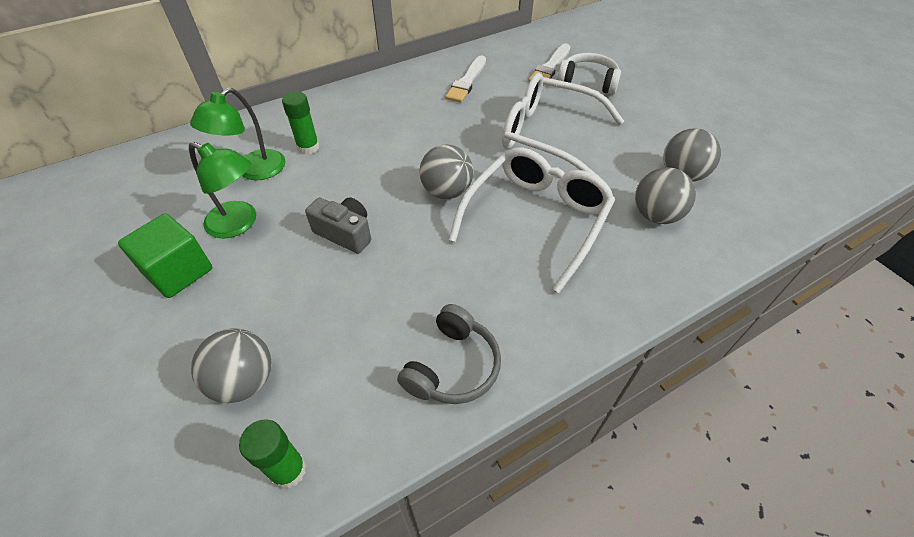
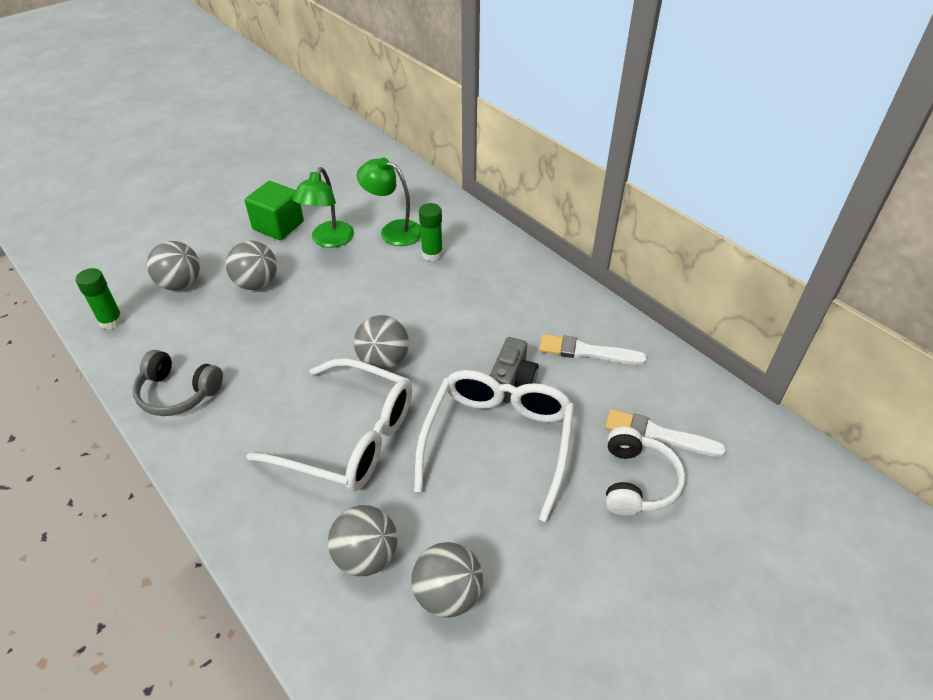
camera: 80 degrees right, 5 degrees down
(285, 293) = (256, 283): none -> grey ball
(345, 233) = (321, 302): grey camera -> grey camera (512, 381)

